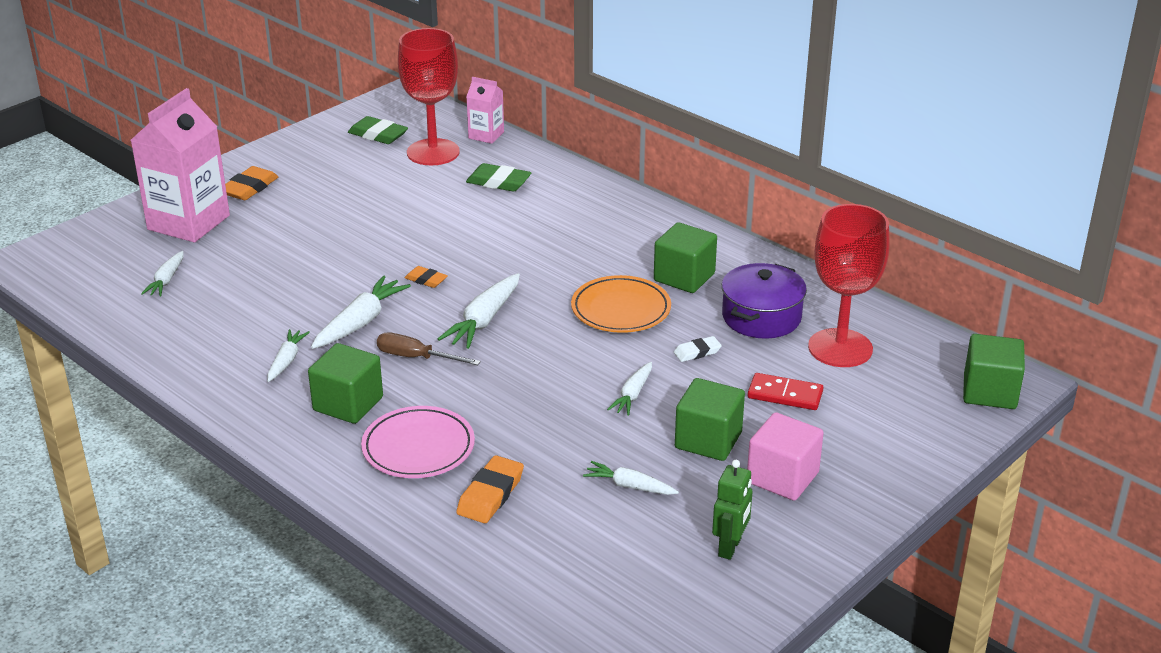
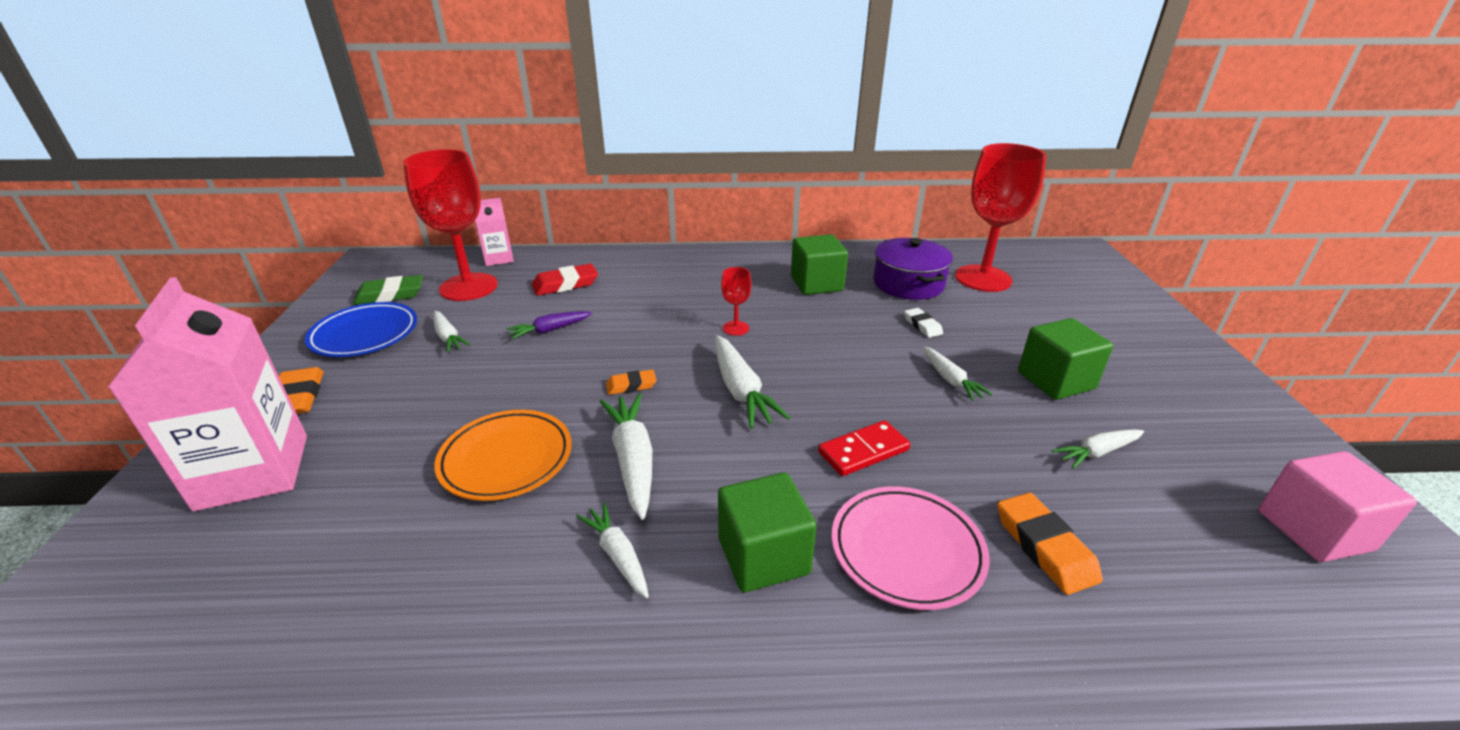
camera: 45 degrees left, 0 degrees up
(166, 280) = (306, 559): white carrot -> white carrot (448, 337)
(328, 160) = (365, 334): none -> blue plate
(416, 357) = (743, 460): brown screwdriver -> none
(436, 214) = (550, 330): none -> purple carrot
(498, 182) = (565, 284): green eraser -> red eraser
(556, 278) = (736, 328): none -> red goblet
(621, 309) = (821, 325): orange plate -> orange plate (506, 459)
(697, 352) = (922, 325): white eraser -> white eraser turned 45 degrees counterclockwise
(730, 547) = (1238, 450): green robot -> none
(782, 477) = (1140, 376): pink cube -> pink cube (1314, 530)
(785, 395) = (1021, 322): red domino -> red domino (863, 451)
(989, 392) = (1090, 262): green cube -> none

